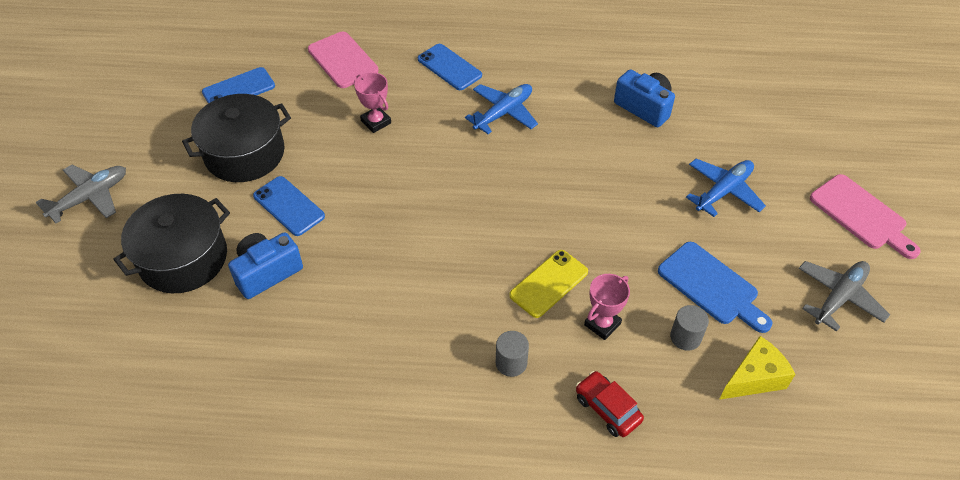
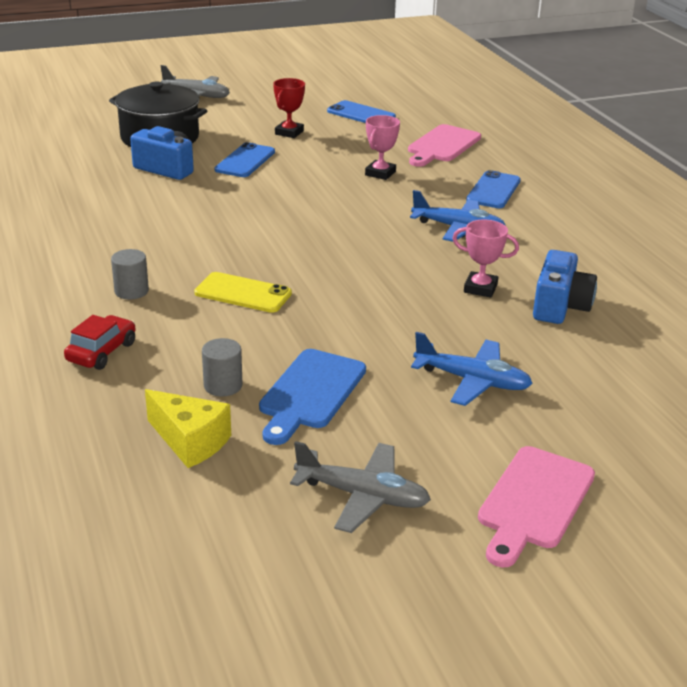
camera: 65 degrees right, 20 degrees down
(244, 153) = (289, 132): black pot -> red trophy
(602, 324) = (209, 332): pink trophy -> pink trophy (480, 288)

